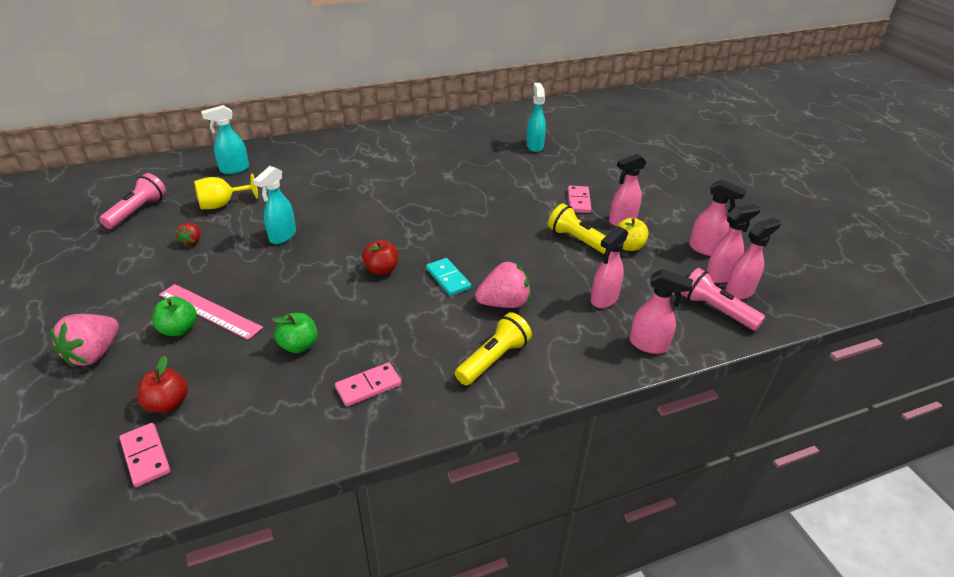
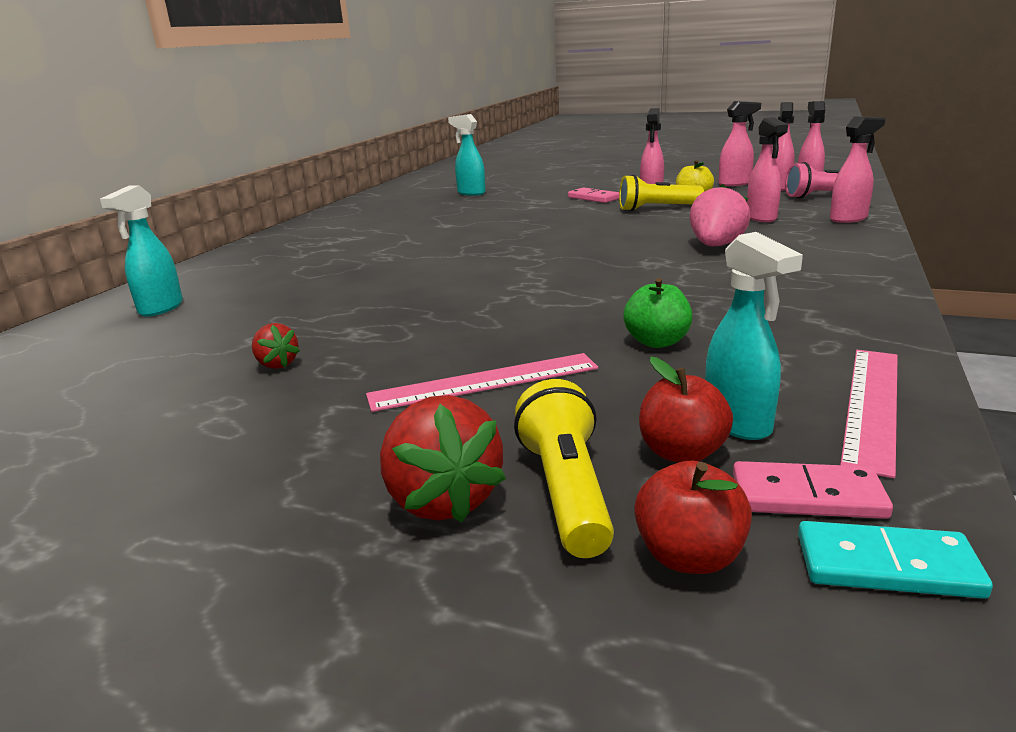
camera: 45 degrees left, 15 degrees down
(94, 354) = (442, 500): pink strawberry -> red strawberry
(137, 211) = (88, 390): pink flashlight -> none
(179, 329) = (493, 411): green apple -> none
(222, 204) = (229, 329): yellow goblet -> none
(259, 453) = (873, 405): none -> pink ruler
(282, 236) = (393, 310): turquoise spray bottle -> turquoise spray bottle (738, 423)
(368, 386) = (791, 322): pink domino -> none
(381, 270) = (567, 278): red apple -> red apple (689, 556)
(448, 278) = (636, 257): turquoise domino -> turquoise domino (886, 566)
(493, 359) = (806, 265): yellow flashlight -> yellow flashlight (566, 491)

